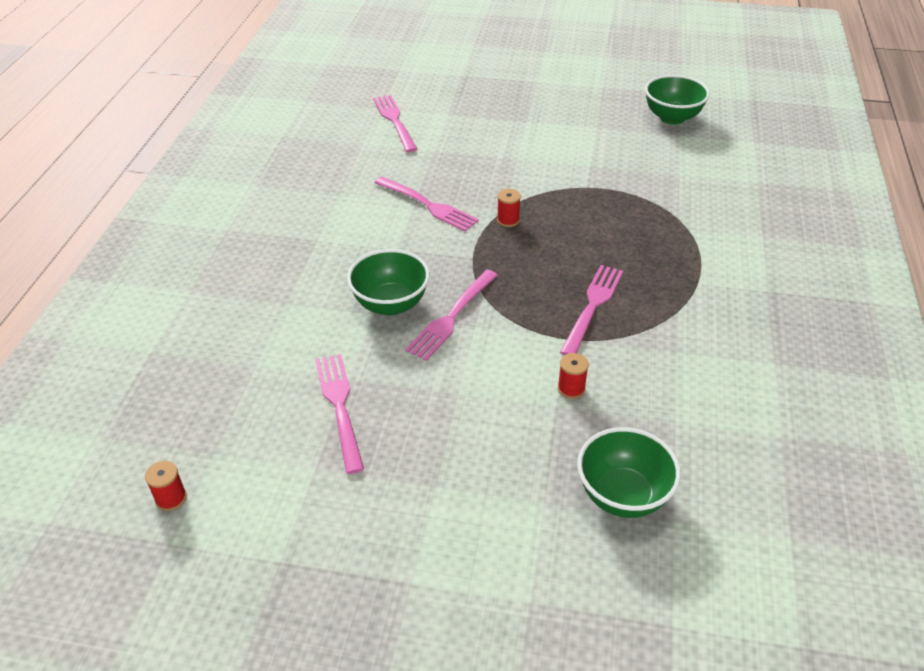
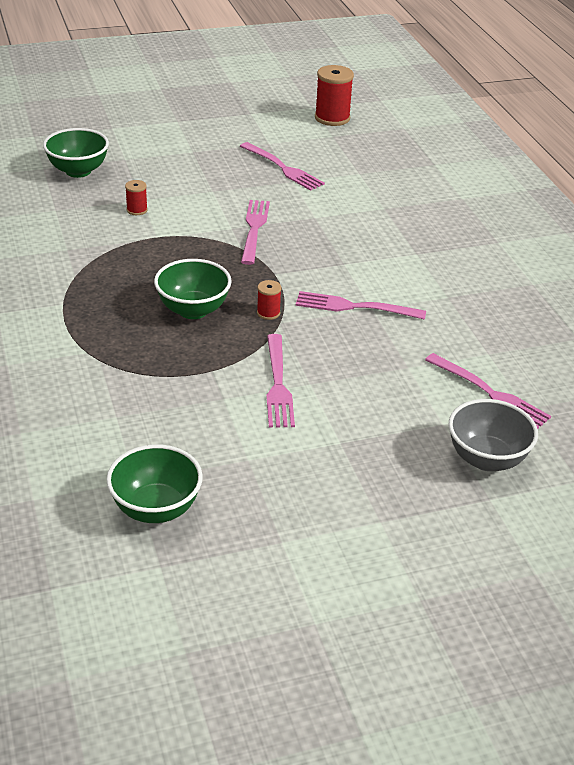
camera: 150 degrees right, 5 degrees down
(171, 498) = (332, 118): red spool -> red spool, size x1.96
(390, 304) = (307, 225): green bowl -> green bowl (193, 310)
(441, 91) = (486, 459): none -> grey bowl
(592, 307) = (148, 262): pink fork -> pink fork (278, 384)

